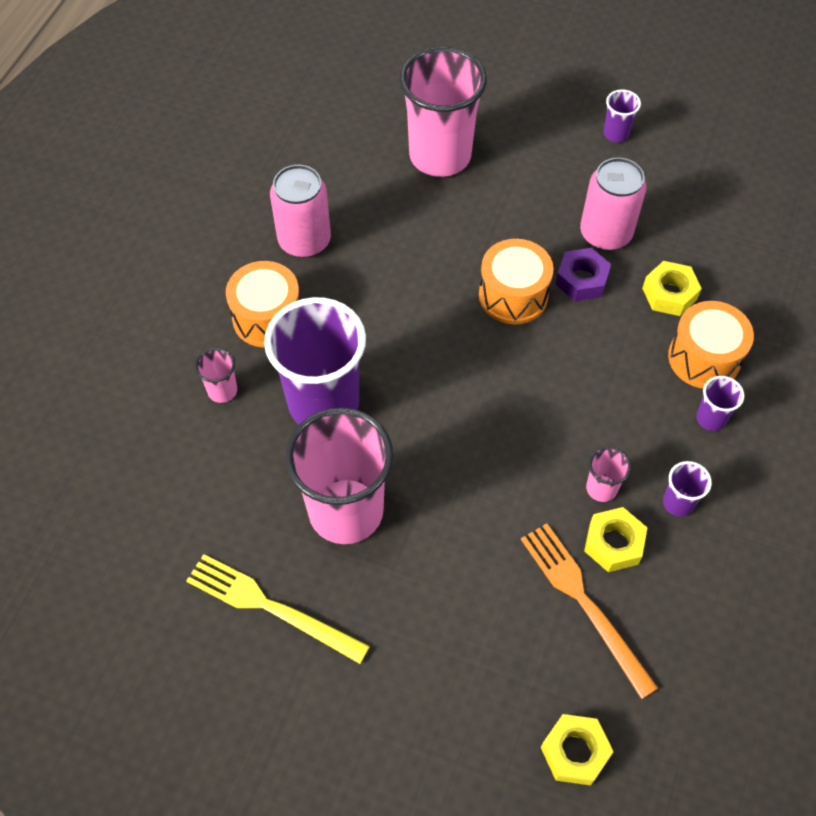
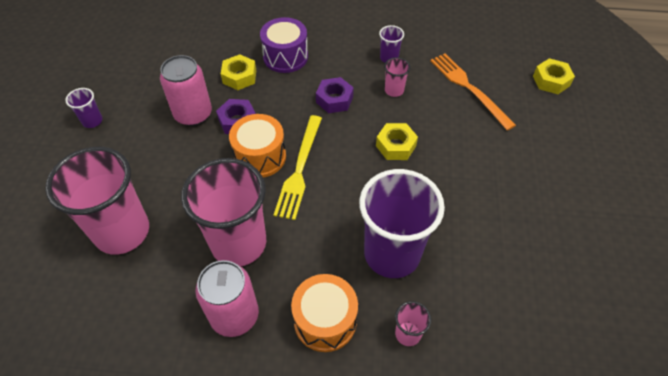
camera: 105 degrees left, 5 degrees down
(271, 607) = (559, 242): yellow fork -> yellow fork (299, 169)
(346, 511) = (470, 217): pink cup -> pink cup (239, 243)
(584, 603) = (469, 88): orange fork -> orange fork turned 105 degrees clockwise
(598, 402) = (334, 99): none -> purple nut
(613, 543) = (427, 81): yellow nut -> yellow nut (396, 146)
(704, 358) = (285, 57): orange drum -> purple drum
(710, 418) = (328, 50): purple cup -> none

